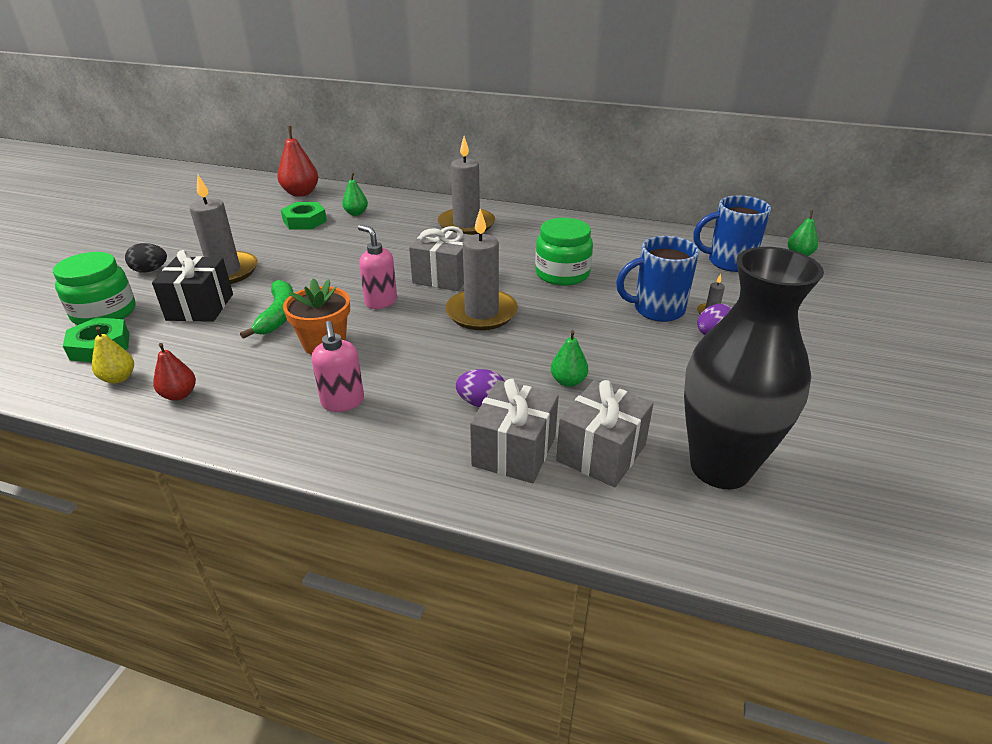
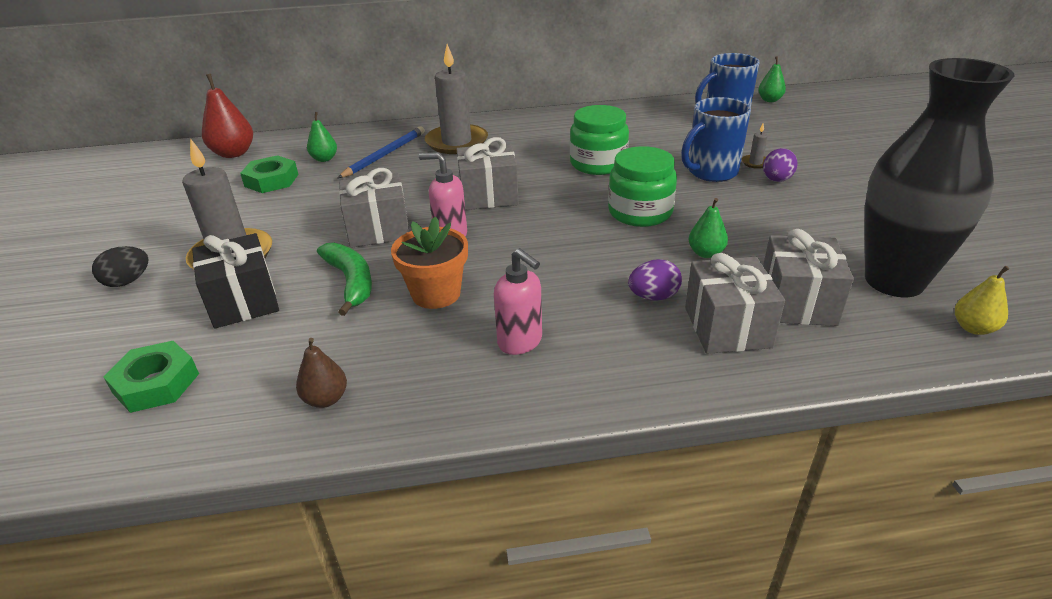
camera: 25 degrees left, 0 degrees up
(104, 313) = (118, 345): green jar -> green jar (640, 212)
(118, 378) = (225, 409): yellow pear -> yellow pear (973, 328)
(179, 395) = (326, 399): red pear -> brown pear
(336, 281) = (378, 230): none -> grey gift
(401, 221) = (384, 155): none -> blue pencil
(481, 313) = (563, 218): grey candle -> none

